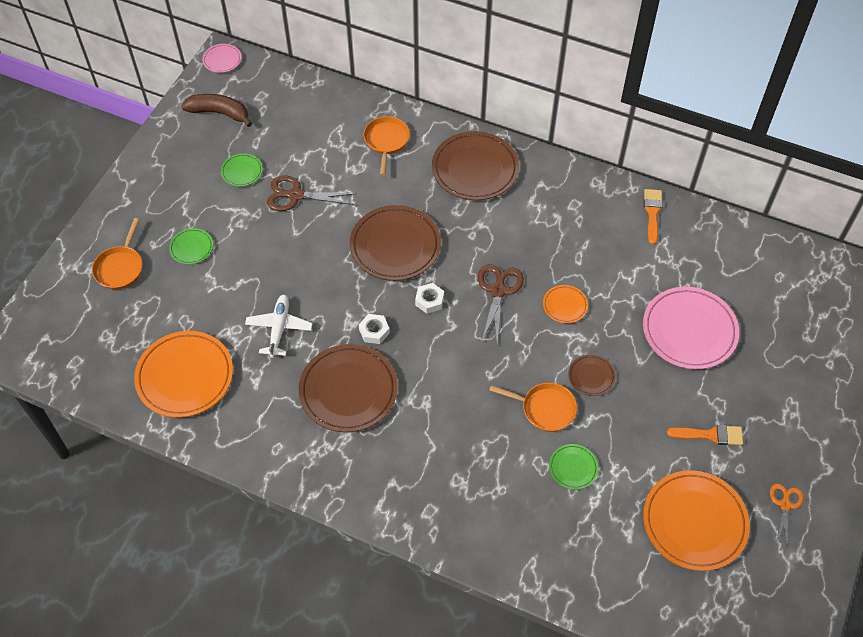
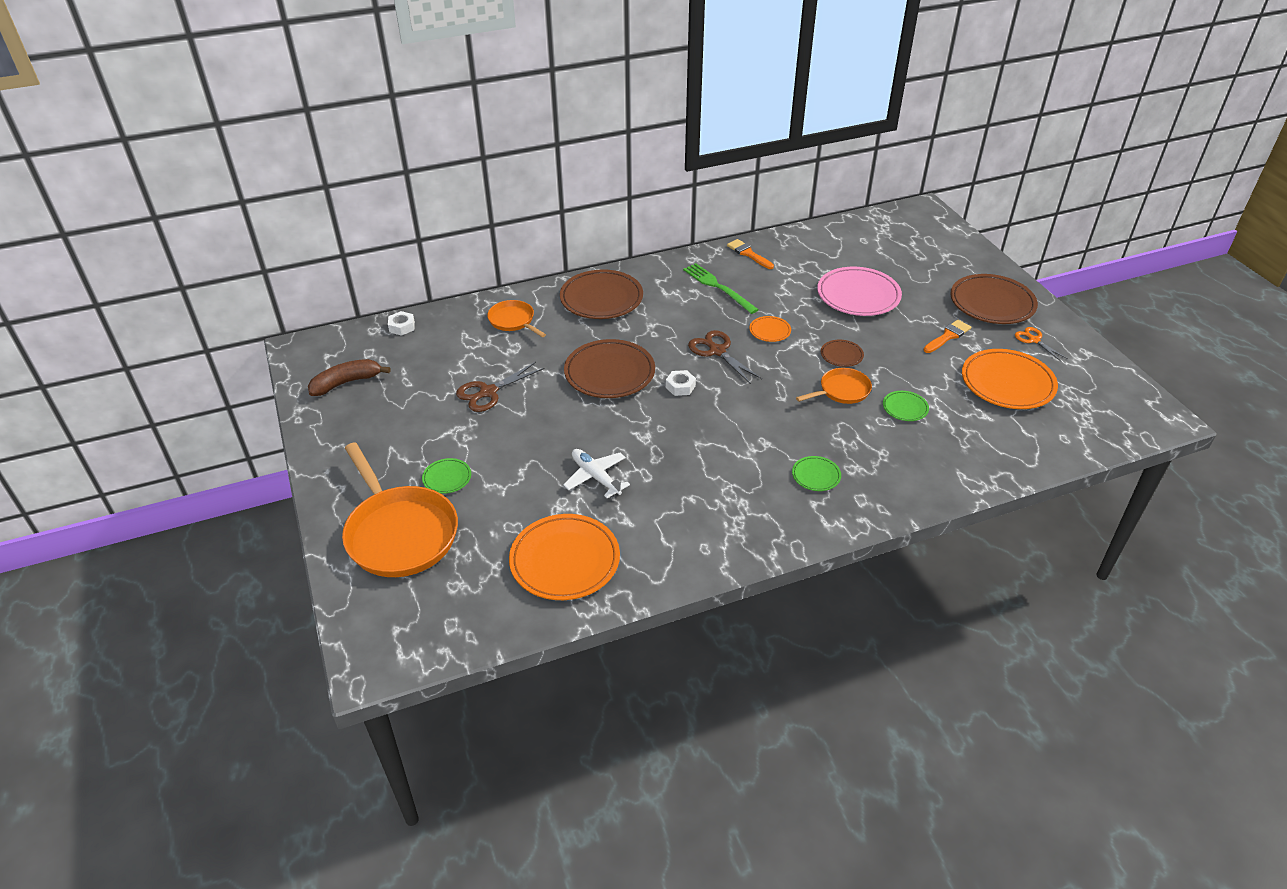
camera: 45 degrees left, 15 degrees down
(120, 267) = (399, 533): orange pan -> orange pan, size x1.93
(222, 60) = (300, 350): pink plate -> none
(242, 171) = (421, 405): green plate -> green plate (816, 475)
(348, 390) = (703, 475): brown plate -> brown plate (992, 303)
(374, 331) = (668, 429): white nut -> white nut (402, 327)
(581, 228) = (718, 287): none -> green fork

